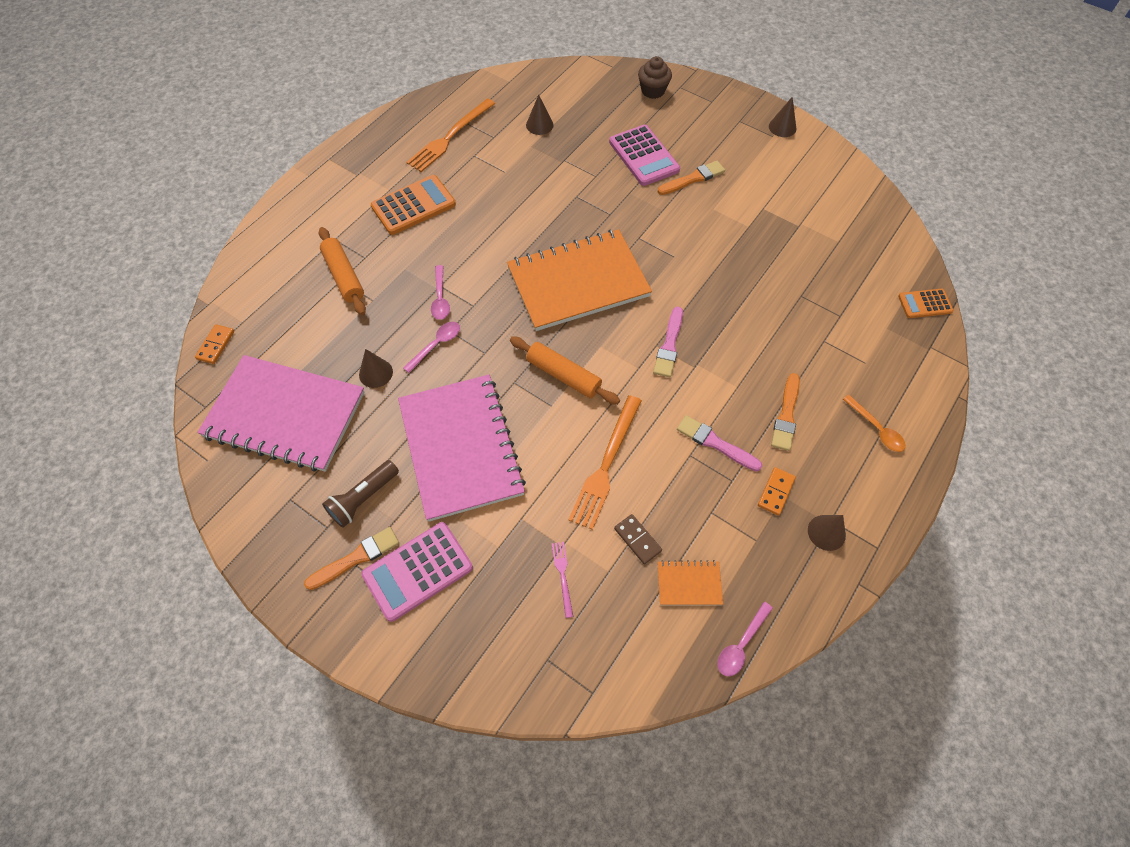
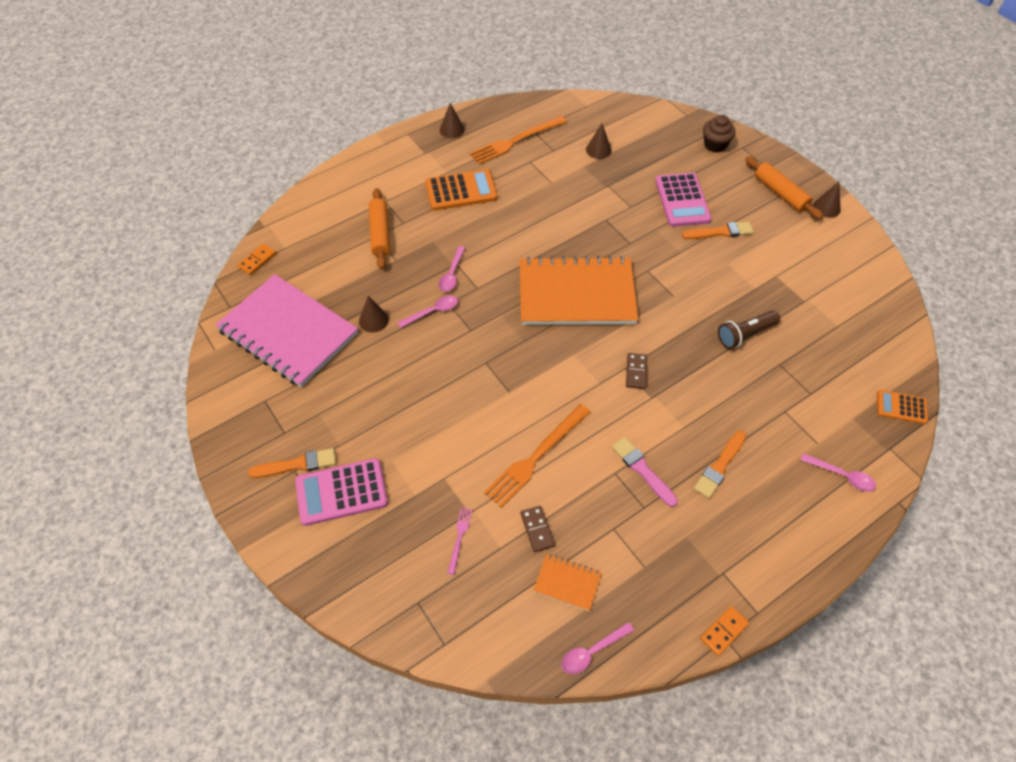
camera: 20 degrees right, 5 degrees down
(363, 499) = (322, 419): brown flashlight -> brown flashlight (745, 334)
(461, 448) = (418, 403): pink notebook -> none
(564, 375) = (531, 369): orange rolling pin -> orange rolling pin (780, 193)
(669, 345) = (636, 372): pink brush -> brown domino
(776, 492) = (681, 531): orange domino -> orange domino (724, 631)
(826, 532) = (713, 582): brown cone -> brown cone (452, 129)
(876, 429) = (802, 506): orange spoon -> none
(900, 387) = (842, 476): none -> pink spoon

